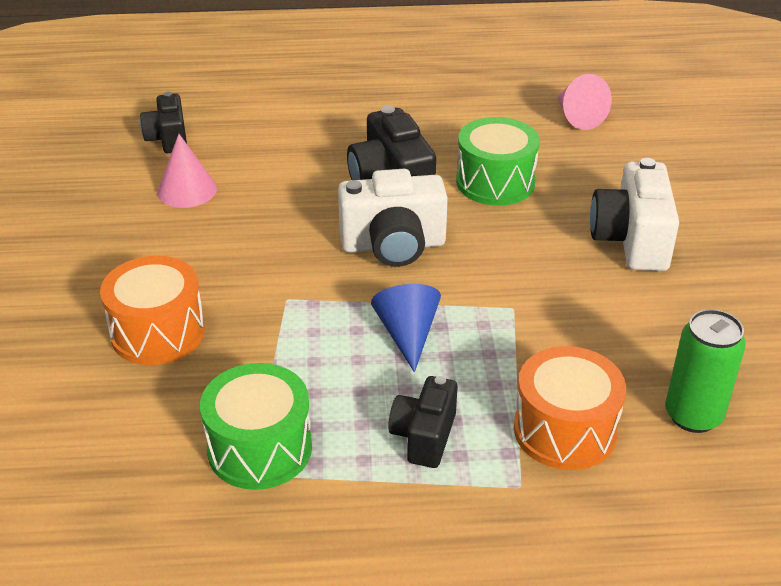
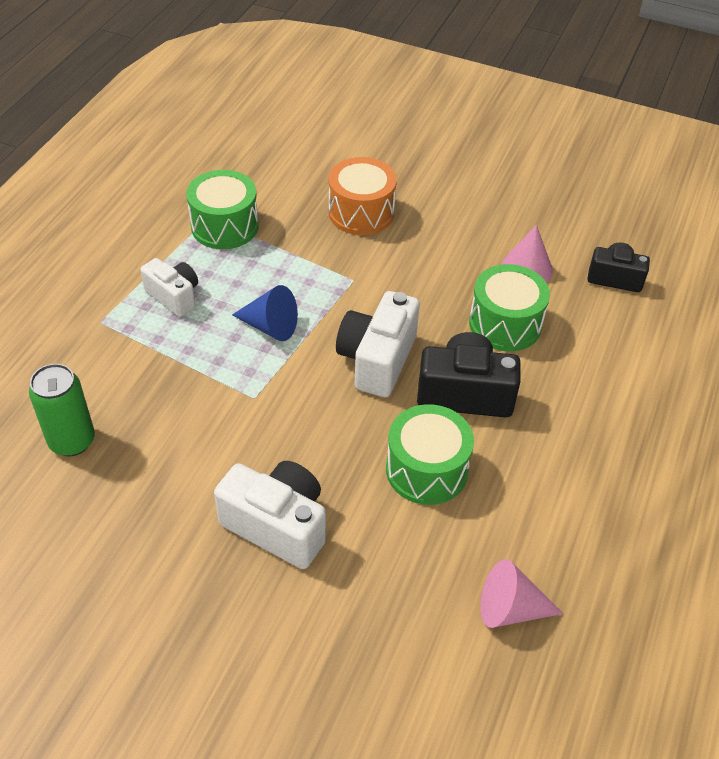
camera: 115 degrees right, 10 degrees up
(281, 184) = (505, 324): none -> green drum
(424, 436) = (174, 296): black camera -> white camera
(564, 430) = (120, 365): orange drum -> none

